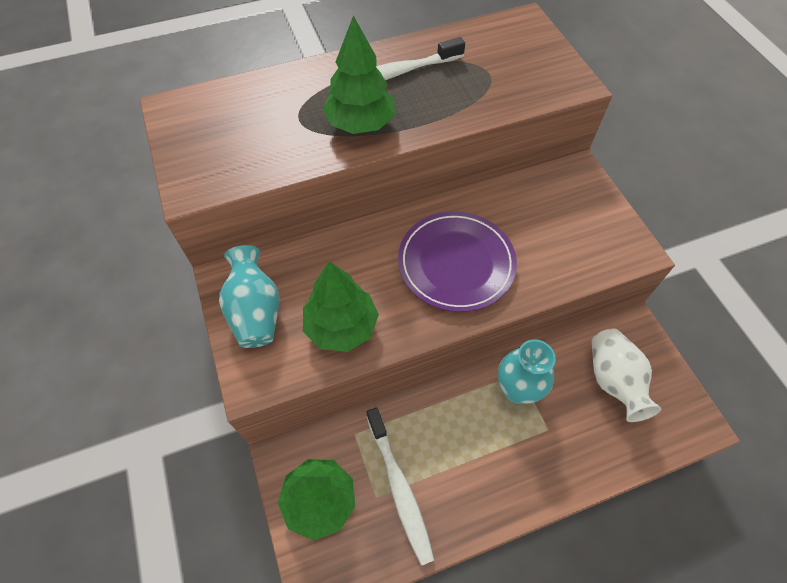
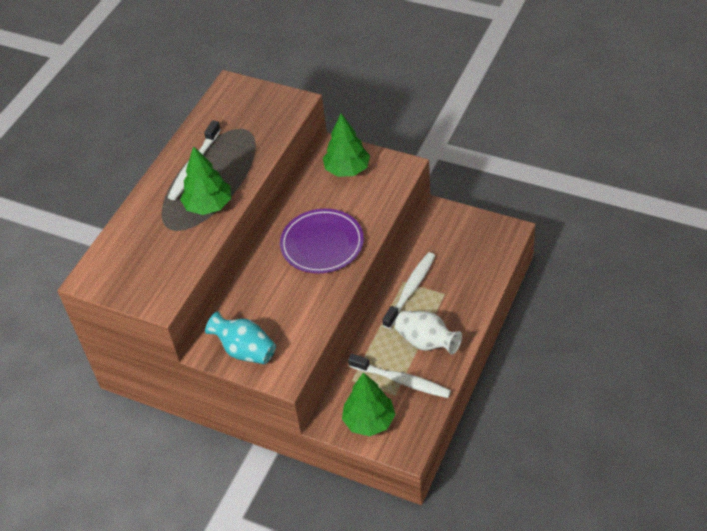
camera: 40 degrees left, 10 degrees down
(341, 327) = (299, 319): green tree -> green tree (347, 169)
(517, 390) = (410, 290): turquoise vase -> white toothbrush
(613, 380) = (452, 245): white vase -> white vase (426, 342)

